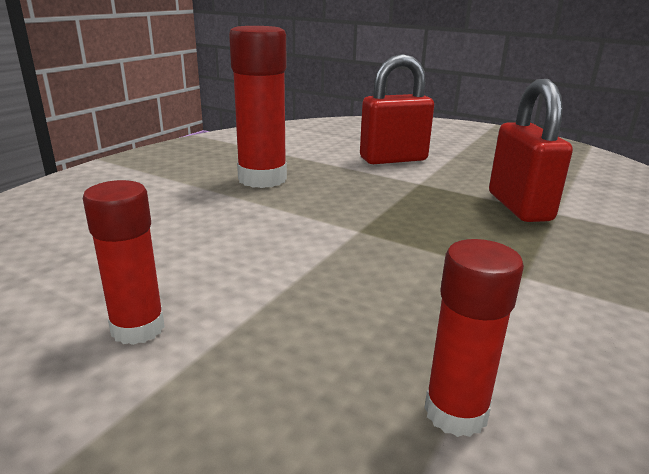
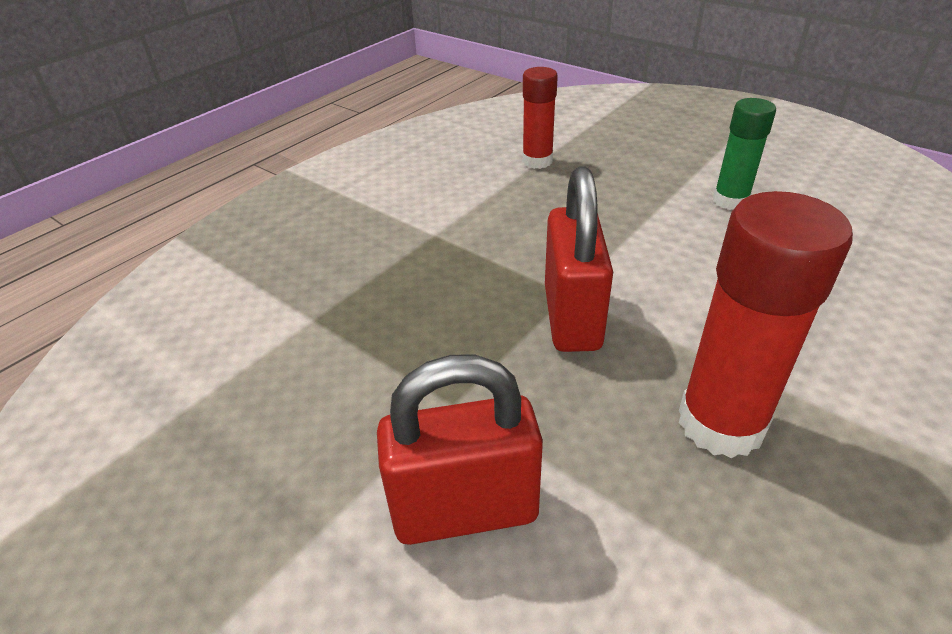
camera: 170 degrees left, 15 degrees up
(138, 328) = (730, 201): red glue stick -> green glue stick
(519, 207) = (350, 330): red padlock -> red padlock (572, 318)

